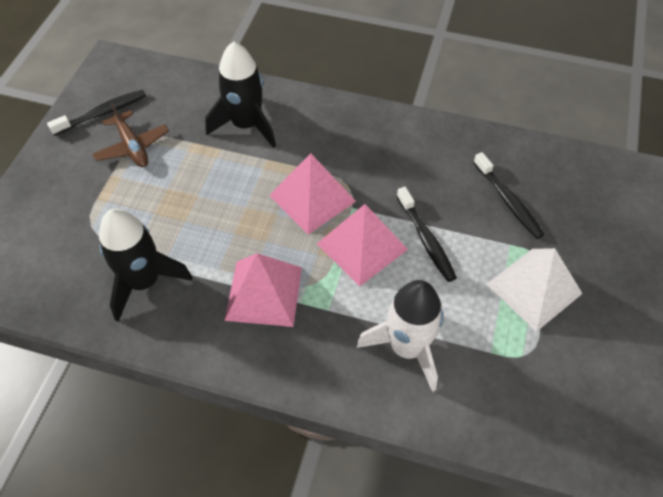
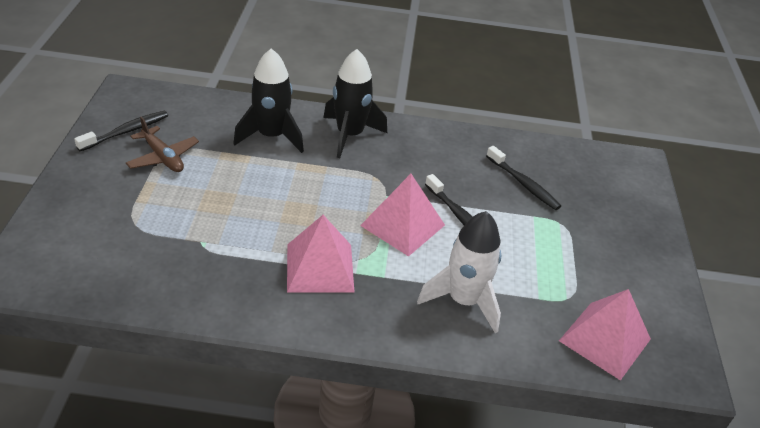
camera: 15 degrees left, 15 degrees down
(144, 282) = (199, 266): black rocket -> black rocket (350, 135)
(312, 198) = (348, 190): pink pyramid -> pink pyramid (605, 339)
(534, 288) = (562, 247): white pyramid -> none

